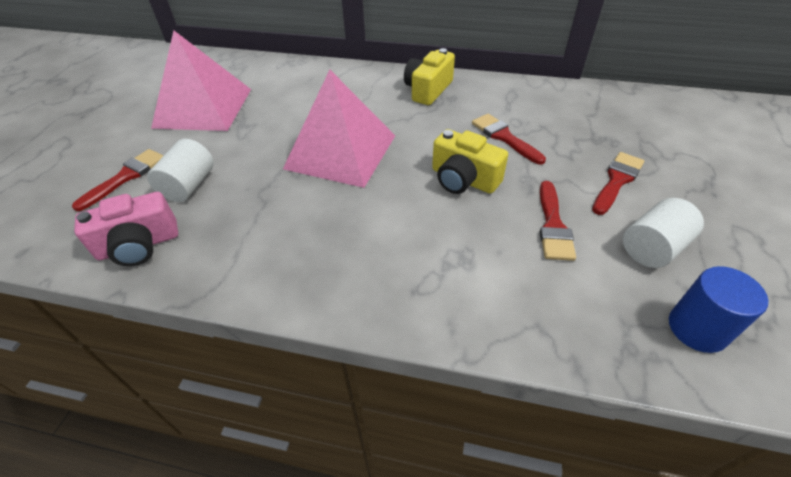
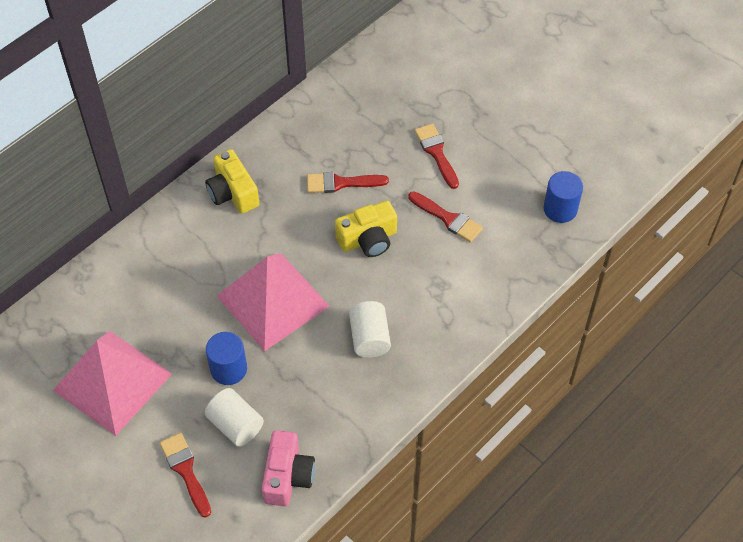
camera: 60 degrees left, 10 degrees up
(249, 157) = (228, 369): none -> blue cylinder
(652, 248) = (500, 182): white cylinder -> white cylinder (369, 338)

